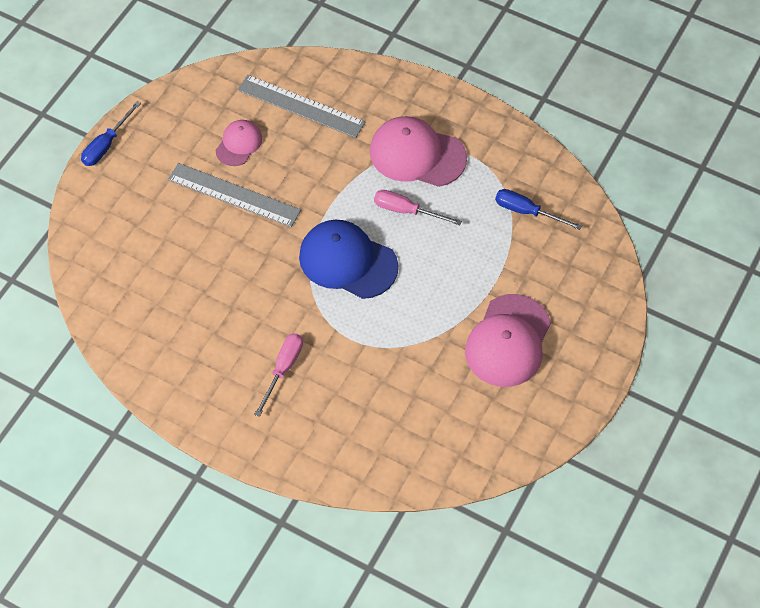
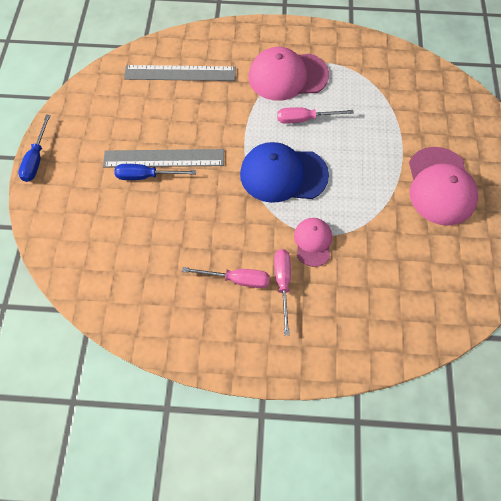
camera: 25 degrees left, 5 degrees up
(239, 144) = (146, 118): pink cap -> pink cap (313, 242)
(241, 346) = (237, 279): none -> pink screwdriver
(527, 212) = (391, 86): blue screwdriver -> blue screwdriver (146, 176)

